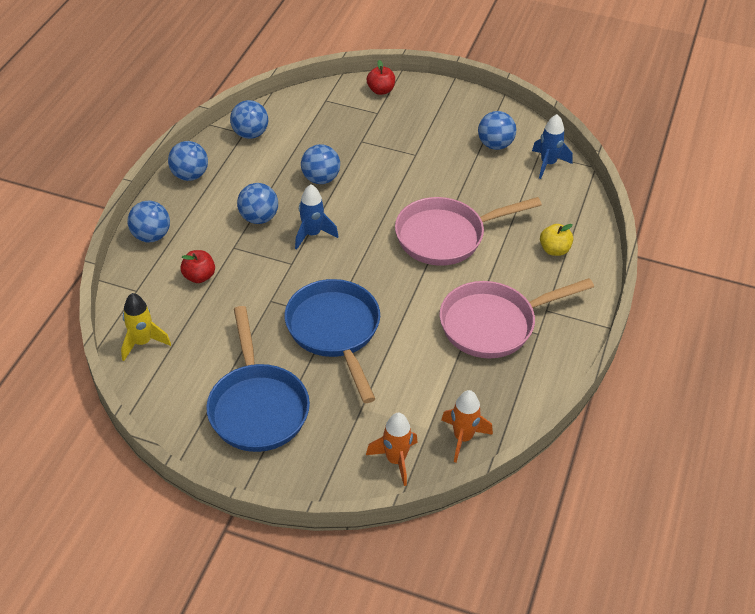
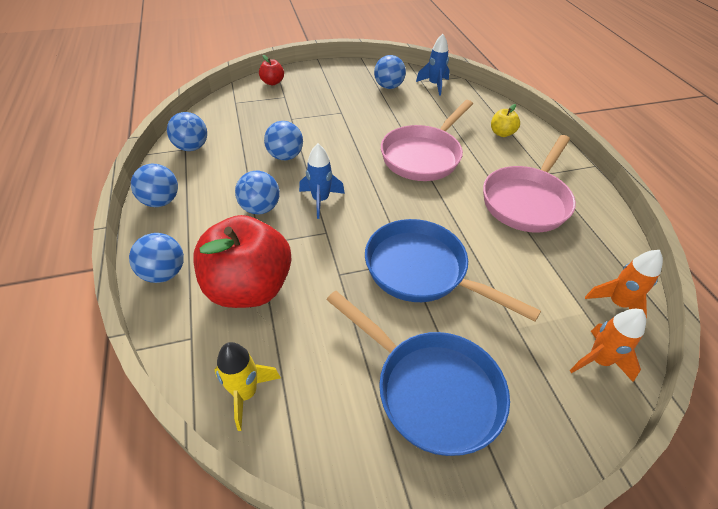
camera: 35 degrees left, 0 degrees up
(199, 276) = (249, 288): red apple -> red apple, size x2.29

